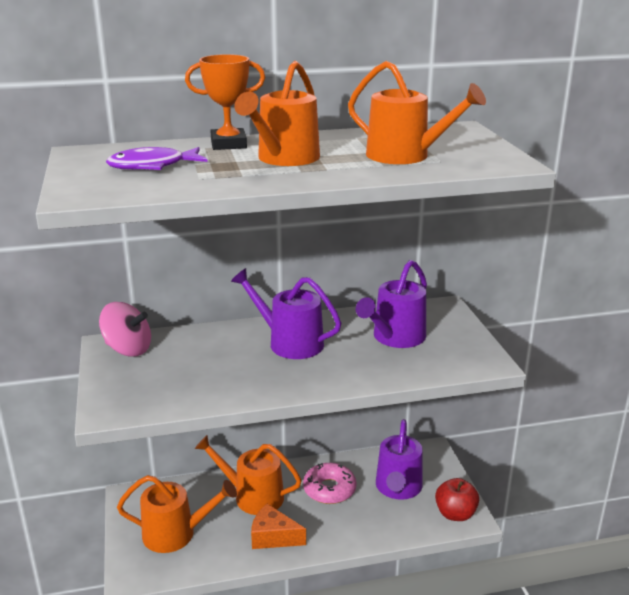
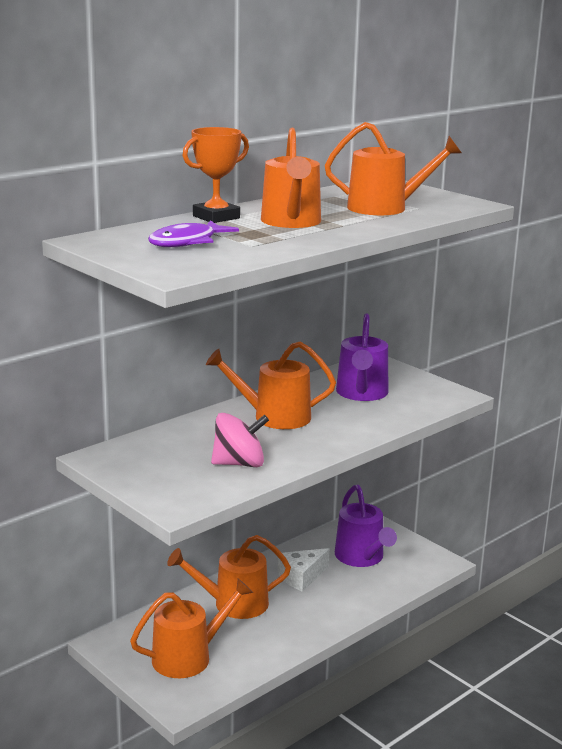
camera: 30 degrees left, 5 degrees down
(128, 349) = (124, 456): pink spinning top -> pink spinning top (239, 463)
(273, 537) = (286, 629): orange cheese -> none
(290, 342) = (274, 417): purple watering can -> orange watering can
(329, 489) = (301, 577): pink donut -> white cheese
(455, 514) = (427, 562): red apple -> none

